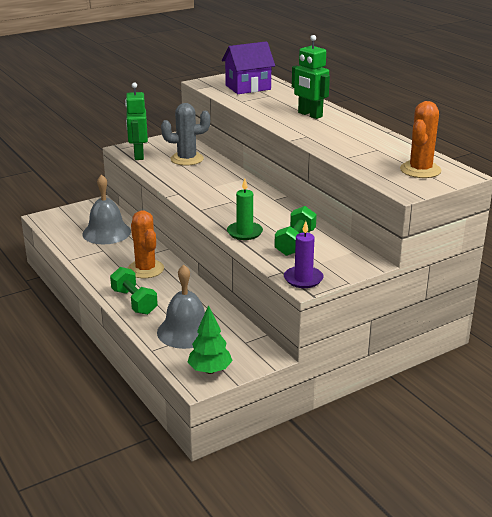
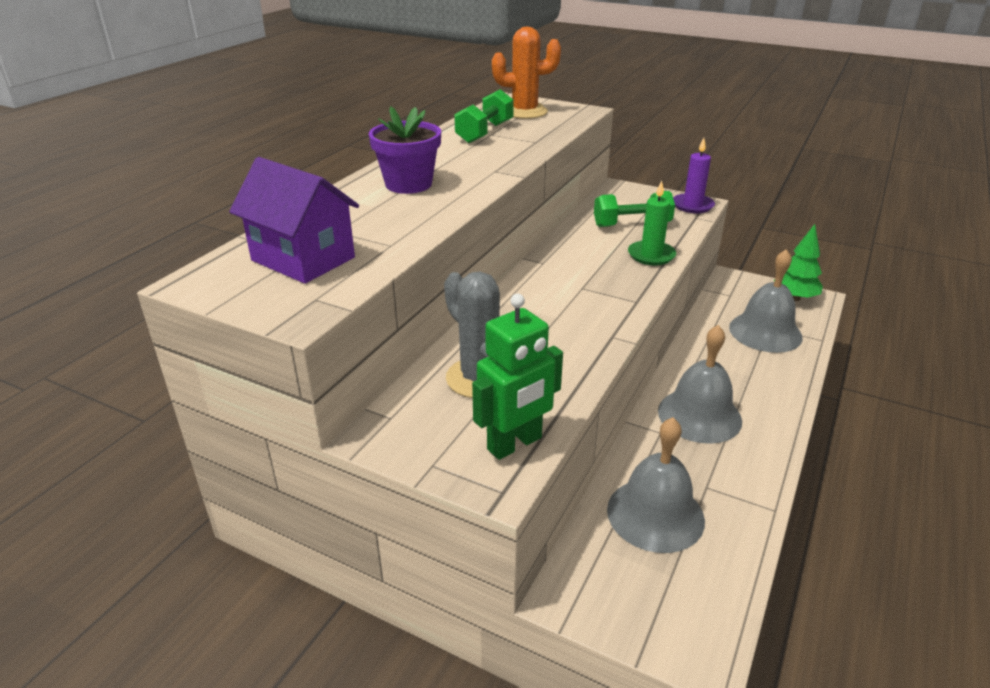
camera: 120 degrees left, 5 degrees up
(134, 302) = (772, 389): green dumbbell -> green dumbbell (485, 132)
(145, 269) = (699, 415): orange cactus -> grey bell
(310, 115) = (408, 184): green robot -> purple flower pot

